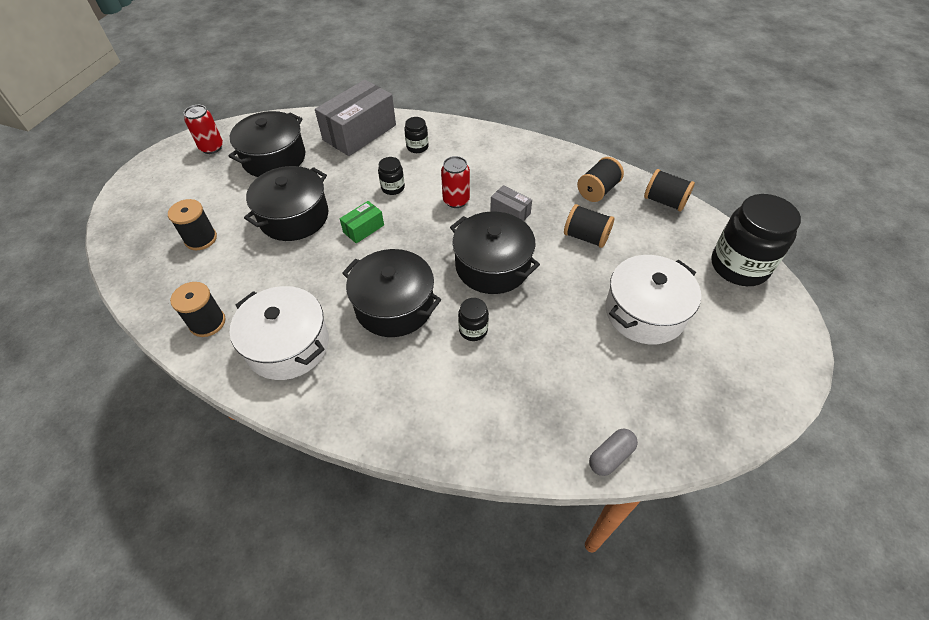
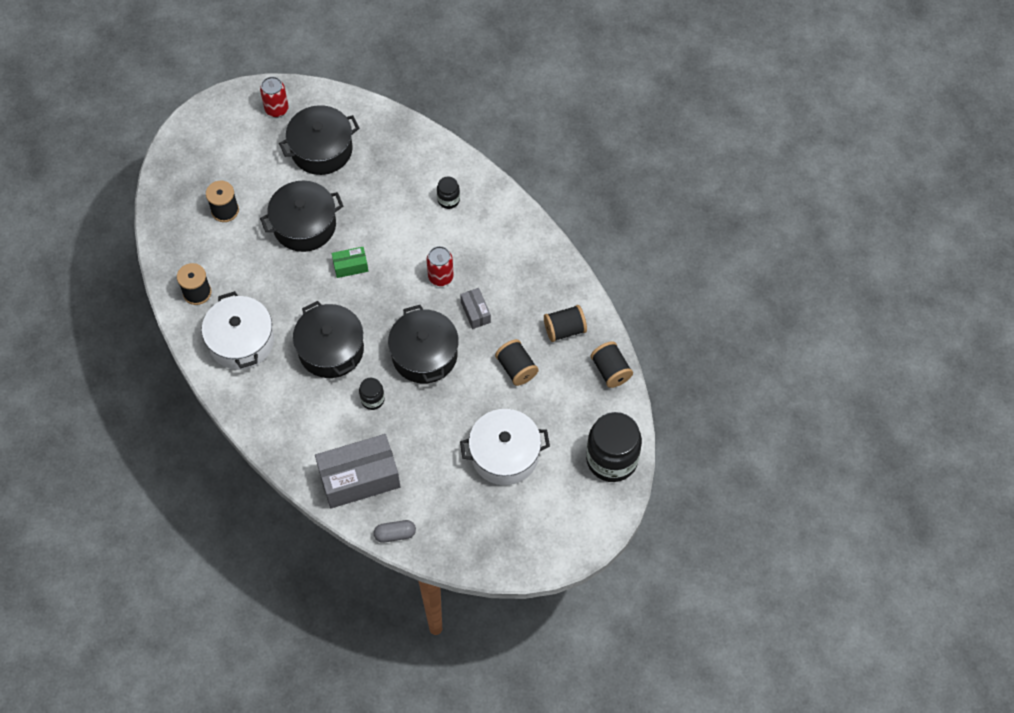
camera: 30 degrees right, 10 degrees up
(359, 132) = (410, 155): grey box -> grey box (359, 478)
(393, 188) = (399, 236): black jar -> none

